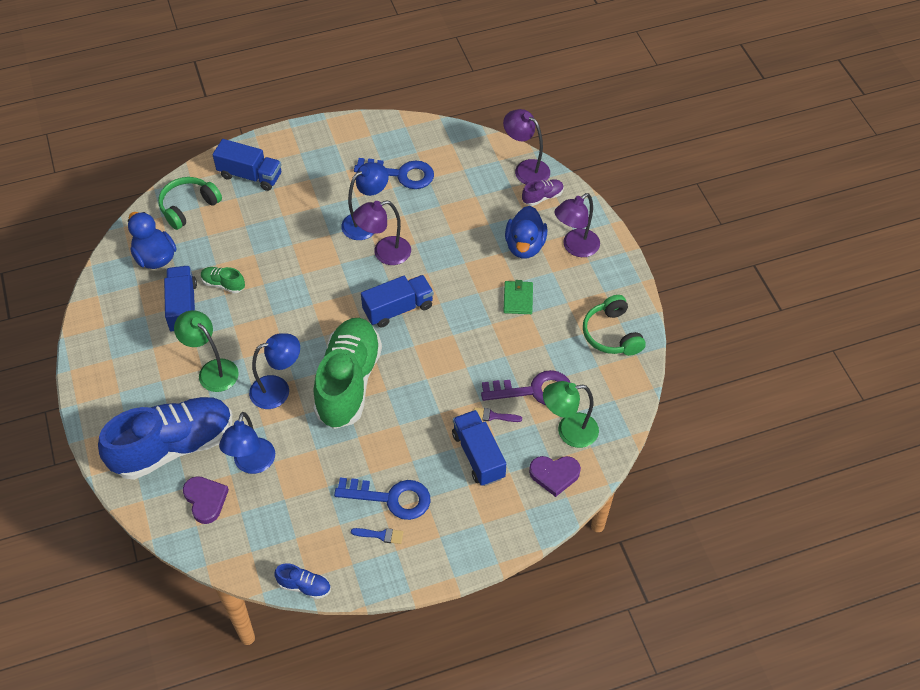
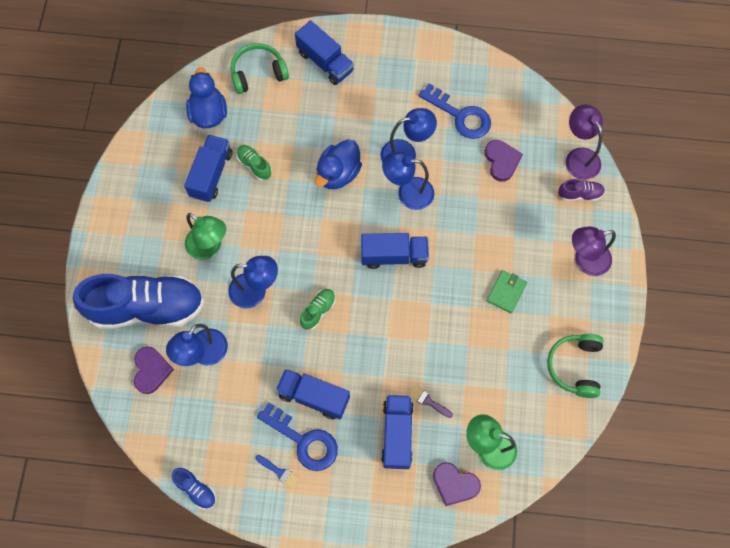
camera: 25 degrees right, 15 degrees up
(212, 370) = (209, 247): green lamp -> green lamp turned 150 degrees clockwise
(348, 382) = (318, 311): green shoe -> green shoe, size x0.41
(381, 456) = (313, 397): none -> blue truck
(384, 253) = (407, 193): purple lamp -> blue lamp
(458, 196) = (501, 161): none -> purple heart
(525, 246) = (538, 239): blue duck -> blue duck (338, 173)
(534, 390) = (477, 392): purple key -> none

